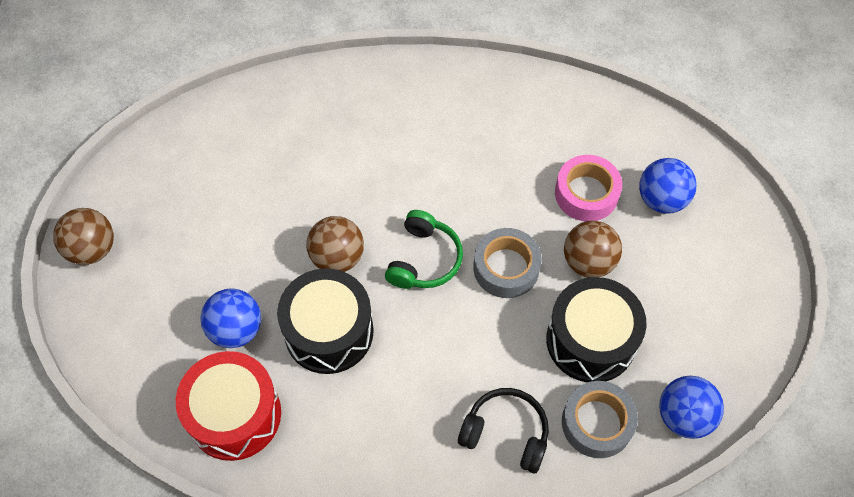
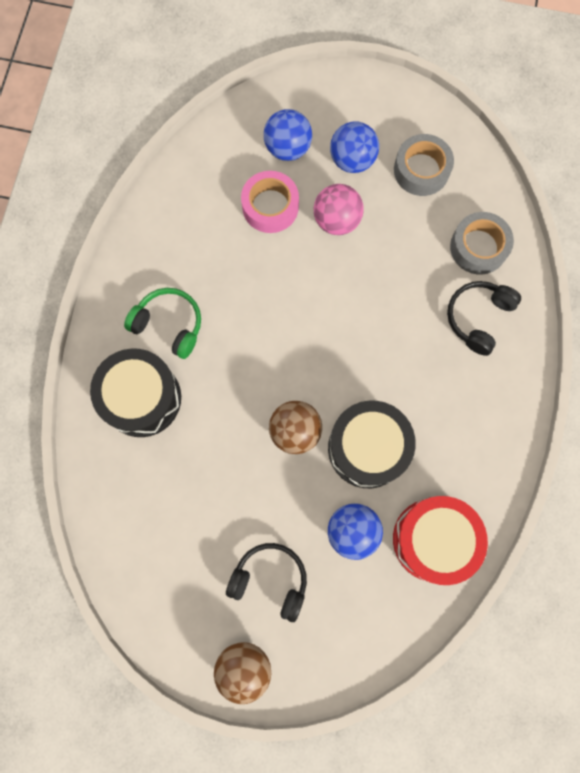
camera: 80 degrees left, 15 degrees up
(179, 258) = (270, 580): none -> black headphones
(424, 259) = (310, 355): green headphones -> green headphones (169, 325)
(506, 268) = (331, 288): grey tape -> grey tape (421, 170)
(588, 262) = (336, 220): brown ball -> pink ball
(590, 340) = (408, 235): black drum -> black drum (142, 398)
(684, 416) = (481, 183): blue ball -> blue ball (352, 160)

